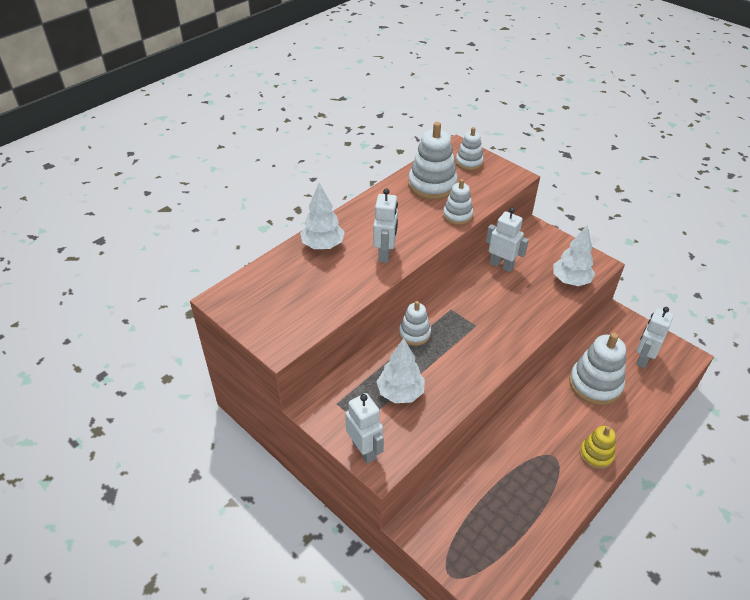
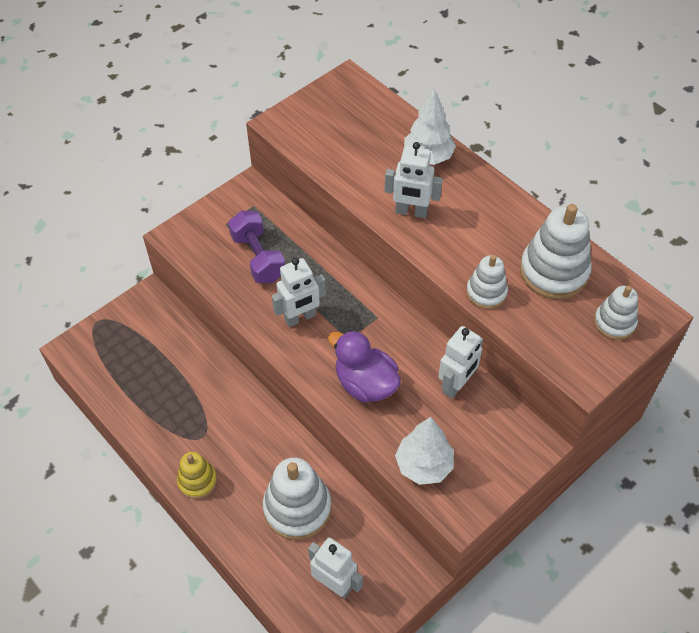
camera: 95 degrees right, 10 degrees up
(364, 450) = (195, 225): white robot -> white robot (300, 318)
(400, 393) = (258, 257): white tree -> purple dumbbell
(414, 334) = (340, 277): white stacking toy -> none
(514, 313) = (365, 384): none -> purple duck

